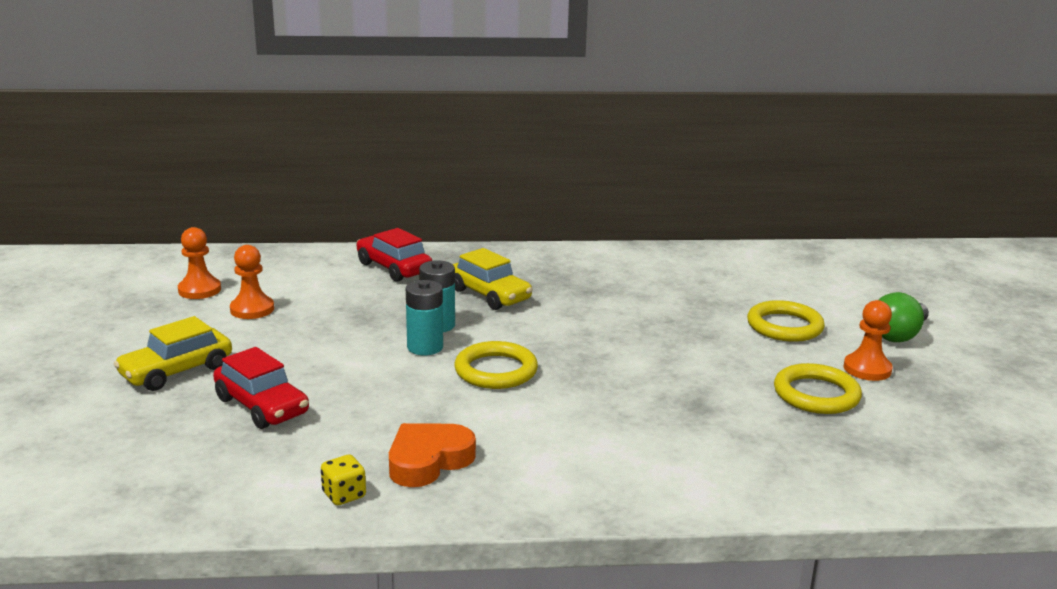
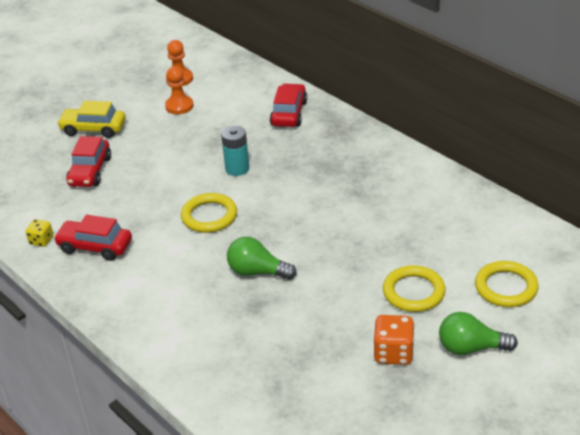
camera: 55 degrees right, 15 degrees up
(425, 347) = (206, 180): turquoise battery -> none
(428, 461) = (95, 247): orange heart -> red car
(490, 295) = (299, 163): yellow car -> none
(641, 383) = (257, 272): none -> green light bulb
(816, 394) = (327, 345): yellow ring -> yellow ring (506, 287)
(867, 369) = (393, 353): orange pawn -> orange dice

